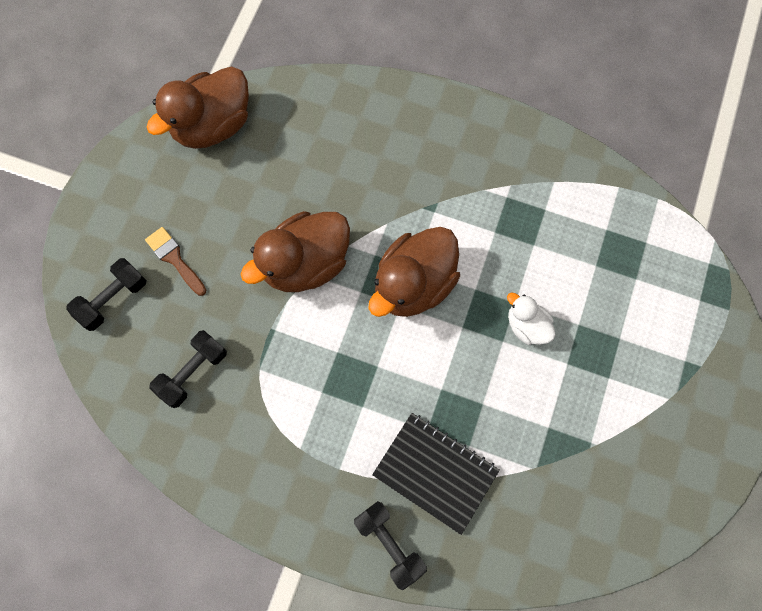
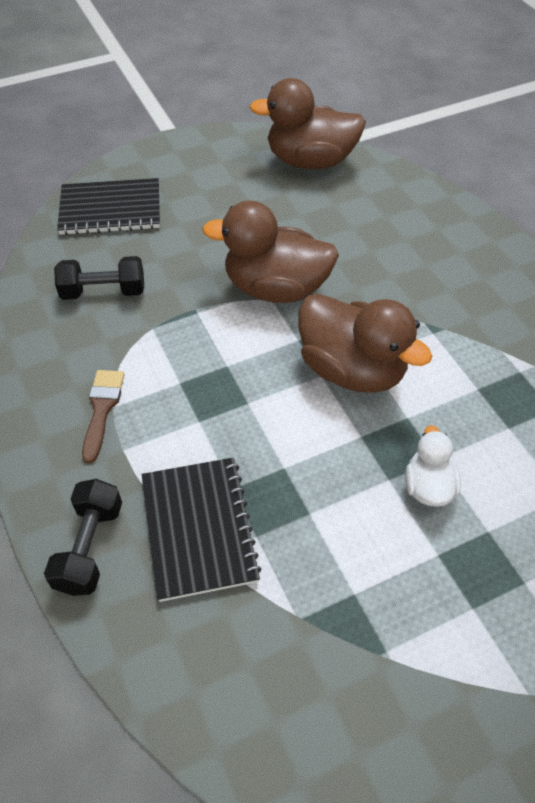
camera: 45 degrees right, 20 degrees down
(113, 299) = (110, 209): black dumbbell -> black notebook
(174, 259) = (182, 216): brown brush -> brown brush (102, 409)
(413, 284) = (352, 370): brown duck -> brown duck turned 135 degrees counterclockwise

